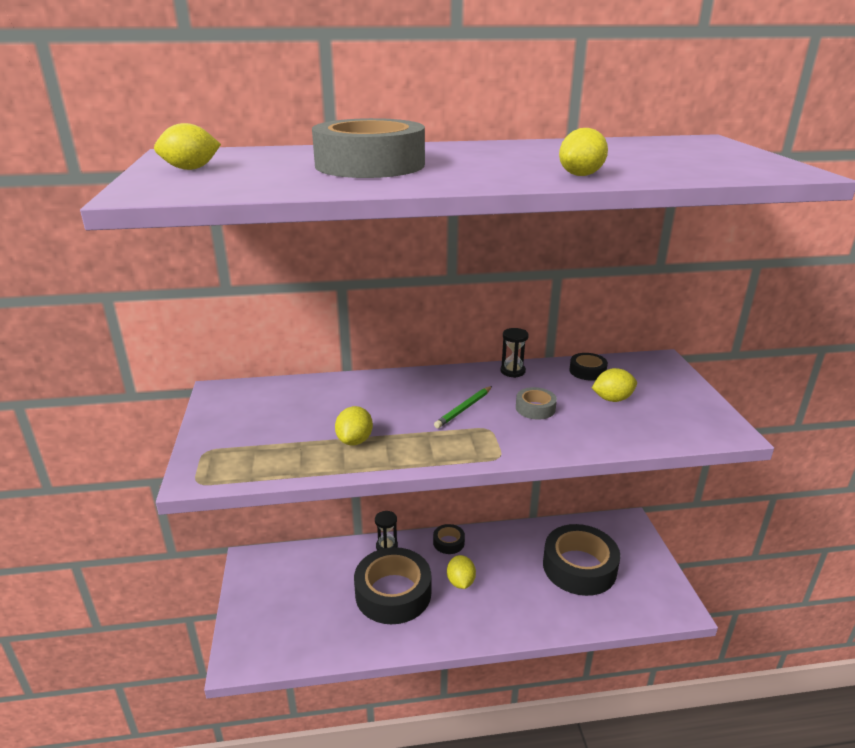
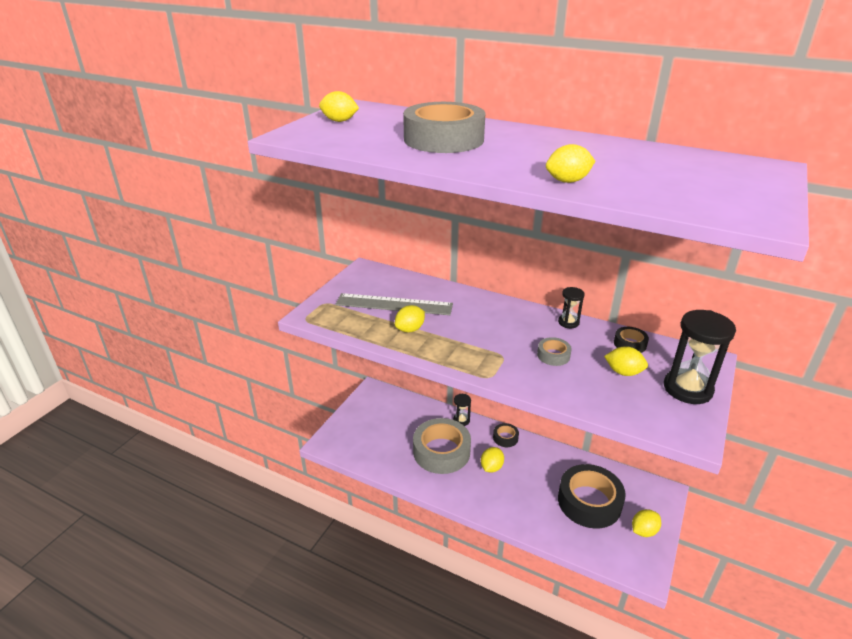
camera: 35 degrees right, 5 degrees up
(304, 420) = (394, 304): none -> grey ruler
(393, 593) = (441, 451): black tape -> grey tape
(463, 409) = (501, 336): green pencil -> none
(645, 569) = (643, 531): none -> yellow lemon
(676, 392) = (687, 389): none -> black hourglass

